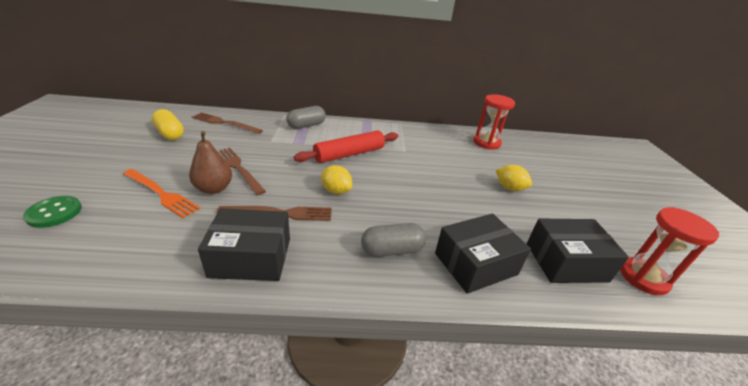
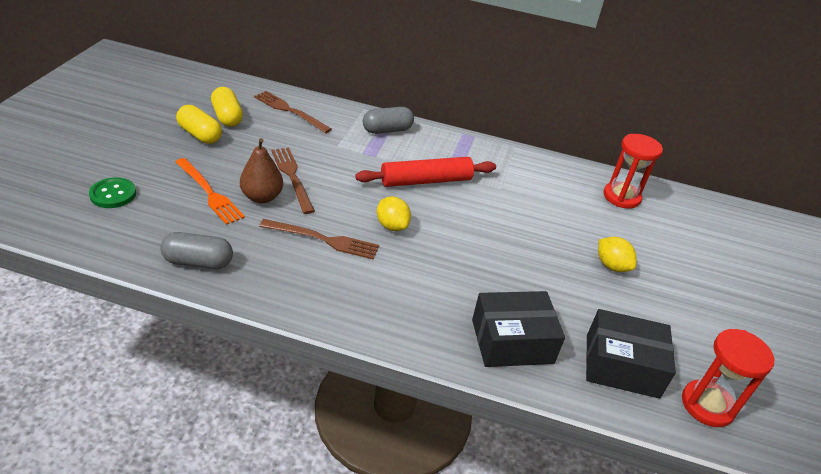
camera: 15 degrees right, 5 degrees up
(146, 149) = (200, 135): none -> yellow capsule
(251, 257) = (282, 279): black box -> none
(392, 250) = (426, 305): grey capsule -> grey capsule (198, 262)

